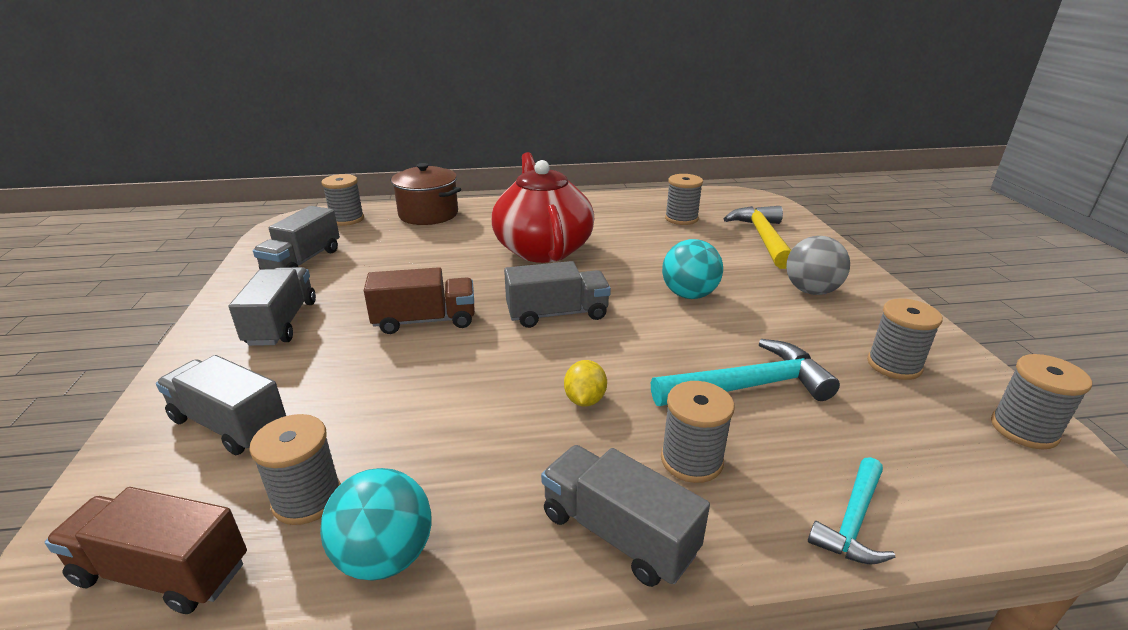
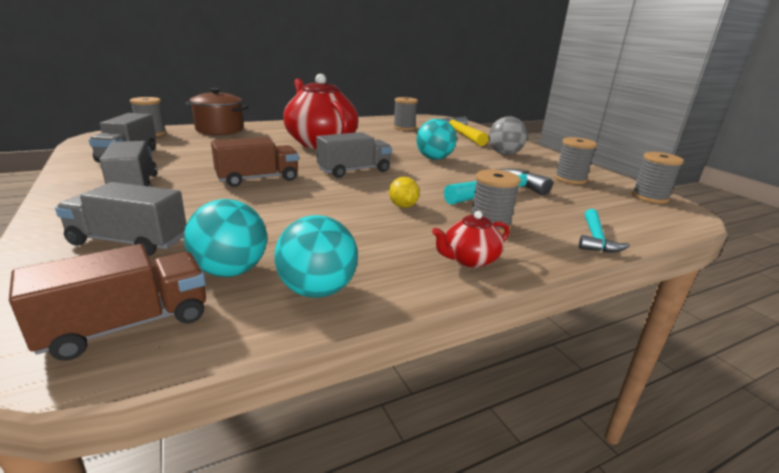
camera: 20 degrees left, 5 degrees down
(162, 572) = (127, 325): brown truck -> brown truck turned 150 degrees clockwise
(307, 499) = (230, 271): grey spool -> turquoise ball
(618, 533) = (469, 259): grey truck -> red teapot

